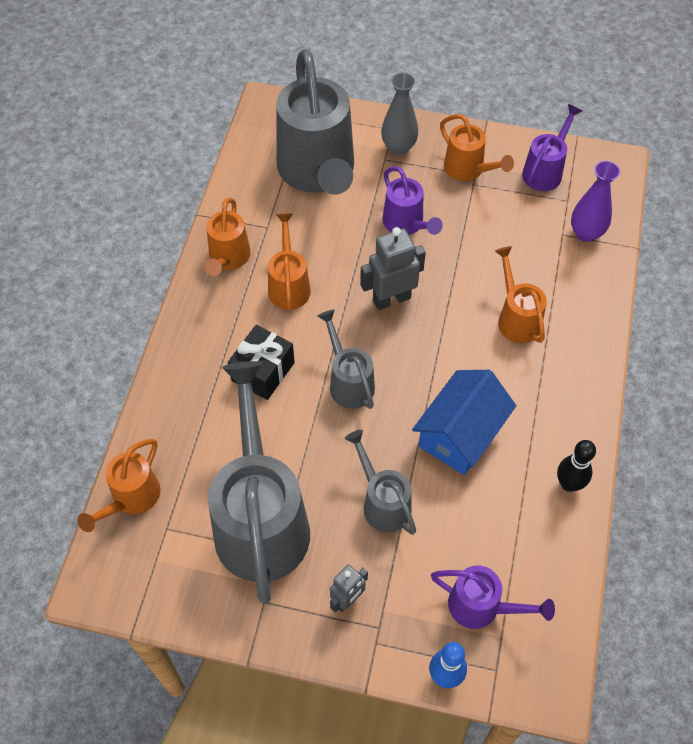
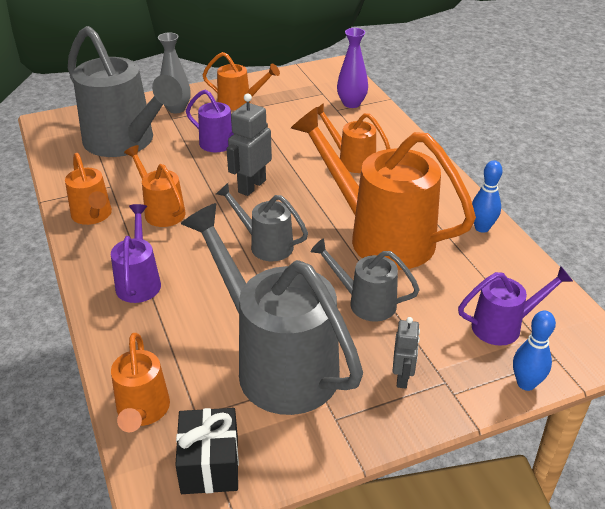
camera: 35 degrees left, 20 degrees down
(263, 371) = (188, 269): black gift -> black gift (210, 464)
(461, 434) = (380, 236): blue house -> orange watering can
(545, 171) = (293, 85): purple watering can -> purple watering can (139, 281)
(569, 484) = (482, 228): black bowling pin -> blue bowling pin

